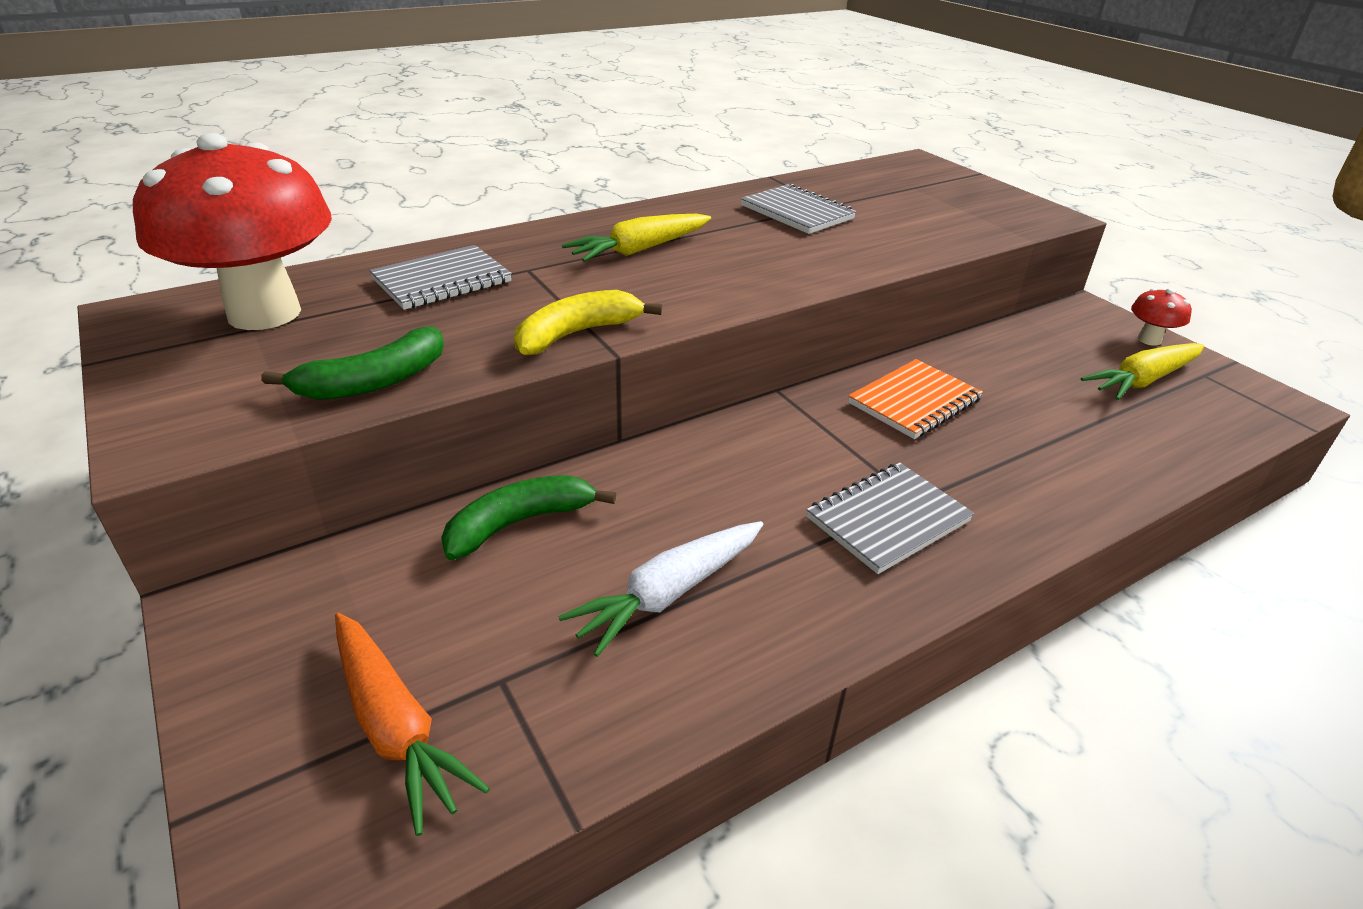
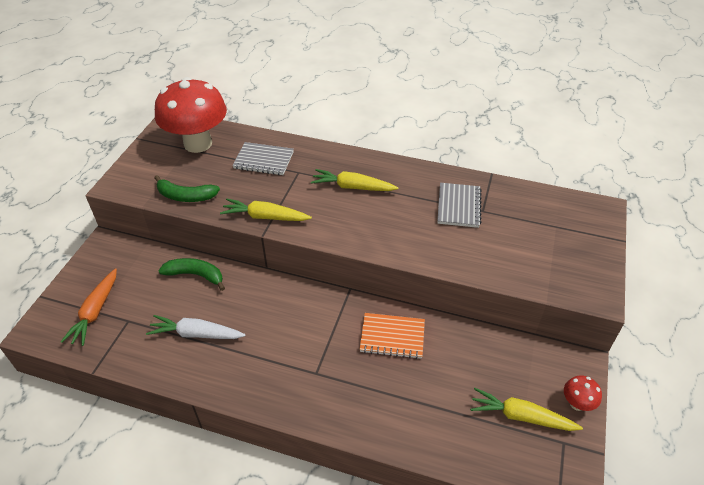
camera: 50 degrees right, 10 degrees up
(577, 334) = (265, 217): yellow banana -> yellow carrot
(887, 519) = (294, 371): grey notebook -> none

